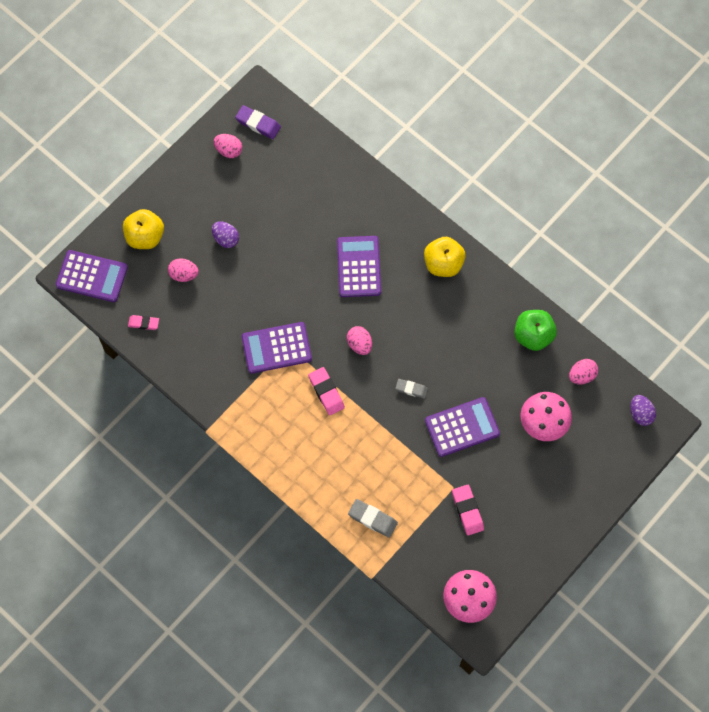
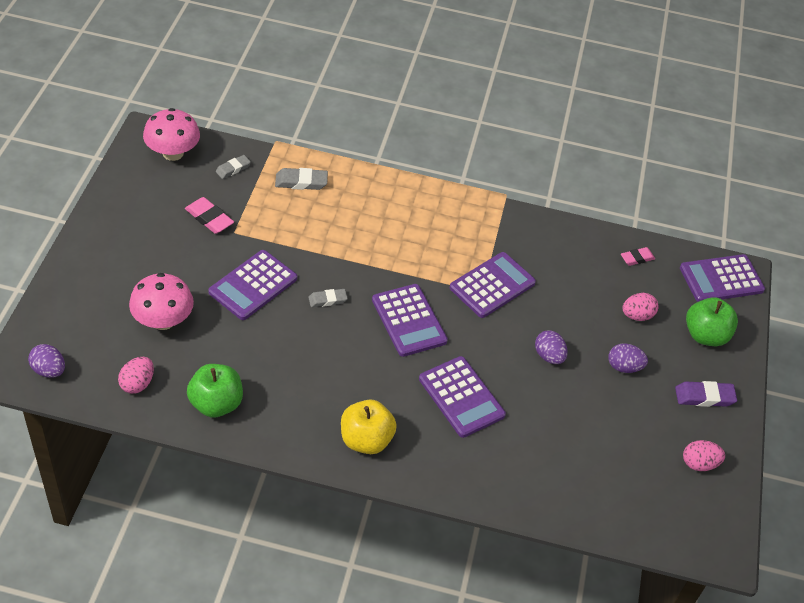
camera: 145 degrees right, 20 degrees down
(145, 237) = (705, 335): yellow apple -> green apple
(258, 124) = (693, 511): purple eraser -> purple eraser (704, 397)
(274, 271) = (548, 356): none -> purple egg
(326, 392) = (414, 265): pink eraser -> none
(359, 344) = (409, 320): pink egg -> purple calculator
(424, 559) = (233, 169): none -> grey eraser

